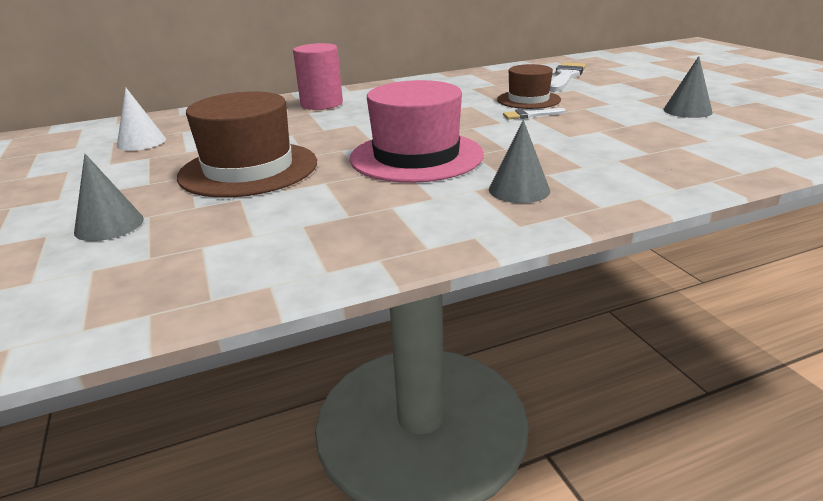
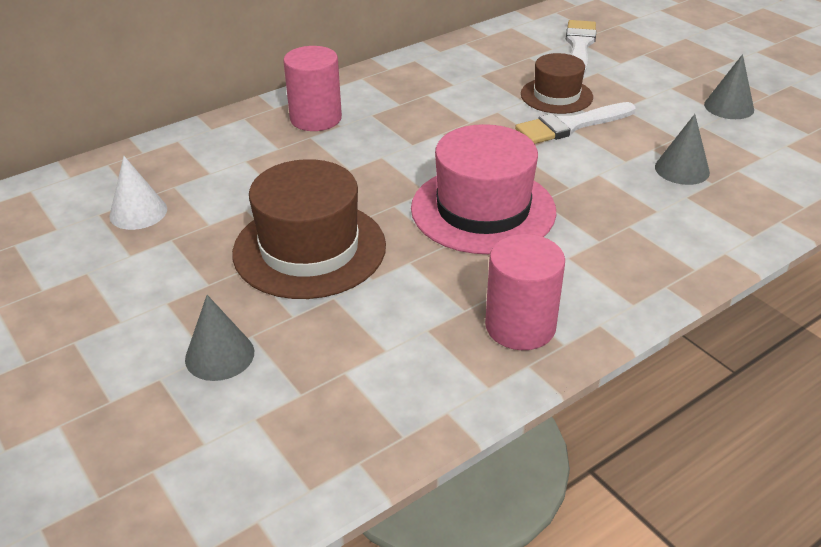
camera: 15 degrees left, 10 degrees up
(392, 231) = (520, 326): none -> pink cylinder
(519, 190) = (611, 253): grey cone -> grey cone (682, 169)
(530, 115) = (571, 125): white brush -> white brush, size x1.86

